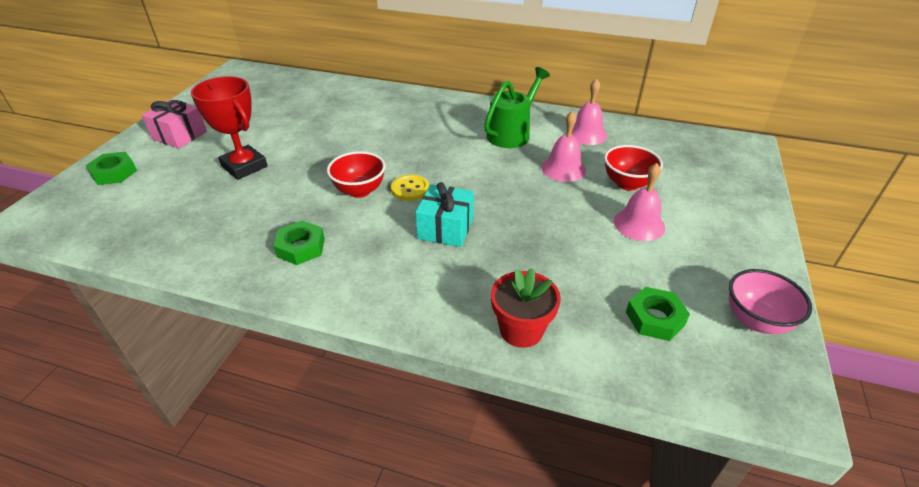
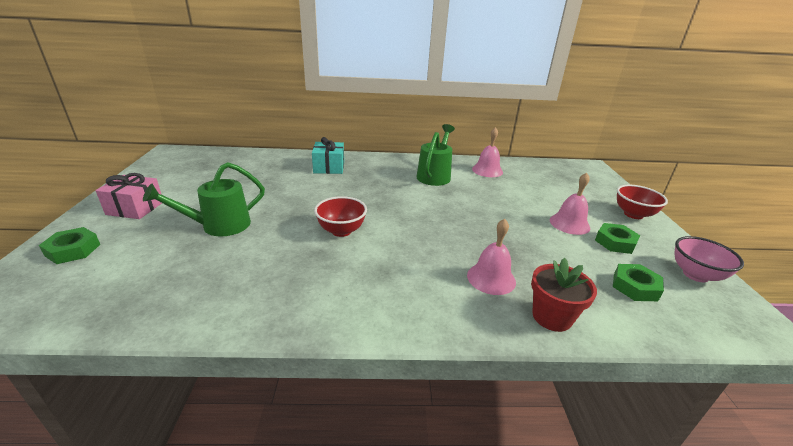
camera: 20 degrees left, 10 degrees down
(244, 166) = (219, 226): red trophy -> green watering can
(301, 247) = (316, 286): green nut -> green nut (615, 242)
(410, 189) = (384, 223): yellow button -> none
(445, 228) = (434, 249): turquoise gift -> turquoise gift (329, 167)
(563, 168) = (489, 194): pink bell -> pink bell (491, 278)
(627, 184) = (540, 198): red bowl -> red bowl (633, 214)

